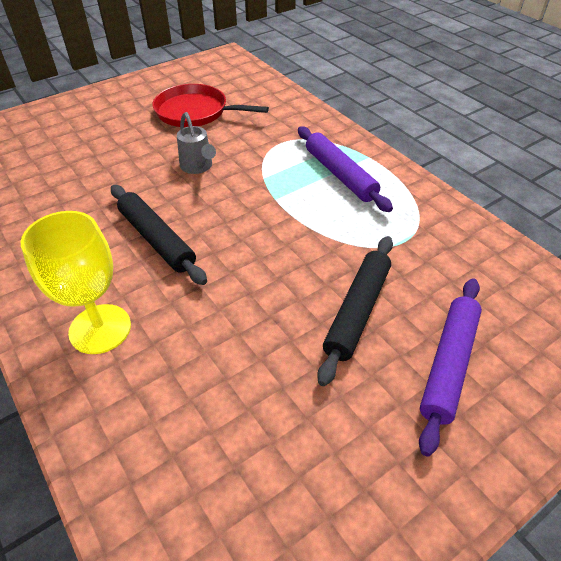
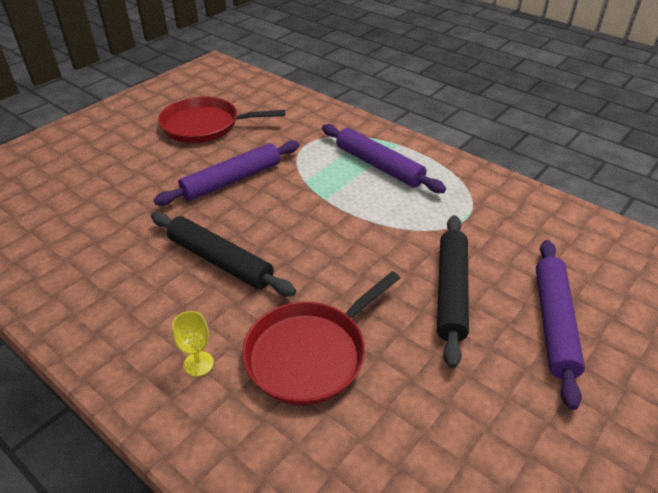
camera: 15 degrees left, 5 degrees down
(100, 329) = (198, 363): yellow goblet -> yellow goblet, size x0.45
(198, 167) = (232, 180): grey watering can -> purple rolling pin
(200, 341) = (310, 353): none -> red pan

